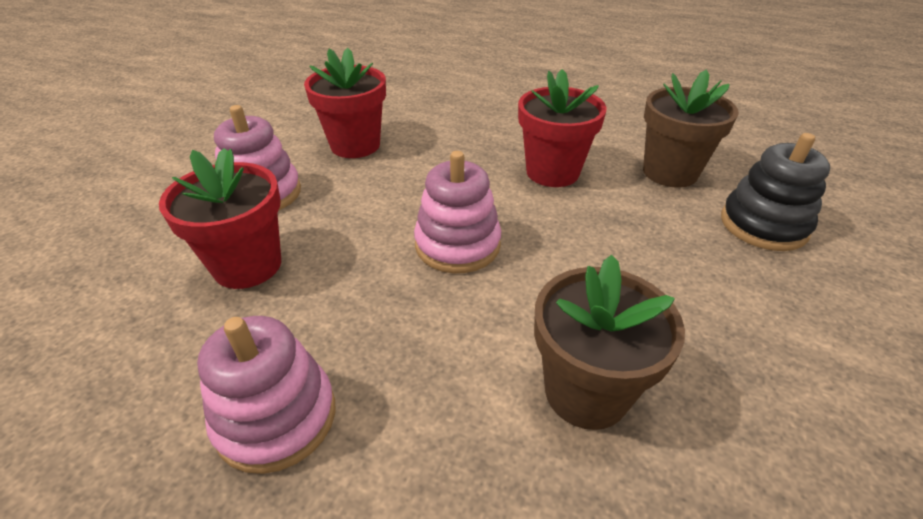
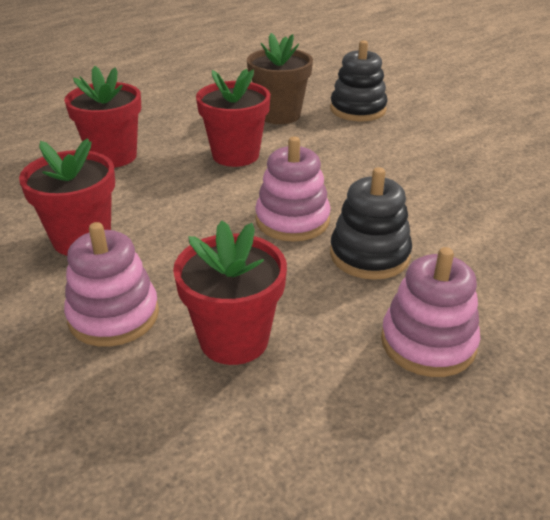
camera: 65 degrees left, 5 degrees down
(426, 322) = (369, 255): none -> black stacking toy
(487, 115) = (113, 156): none -> red flower pot
(586, 392) = (459, 212): brown flower pot -> none

